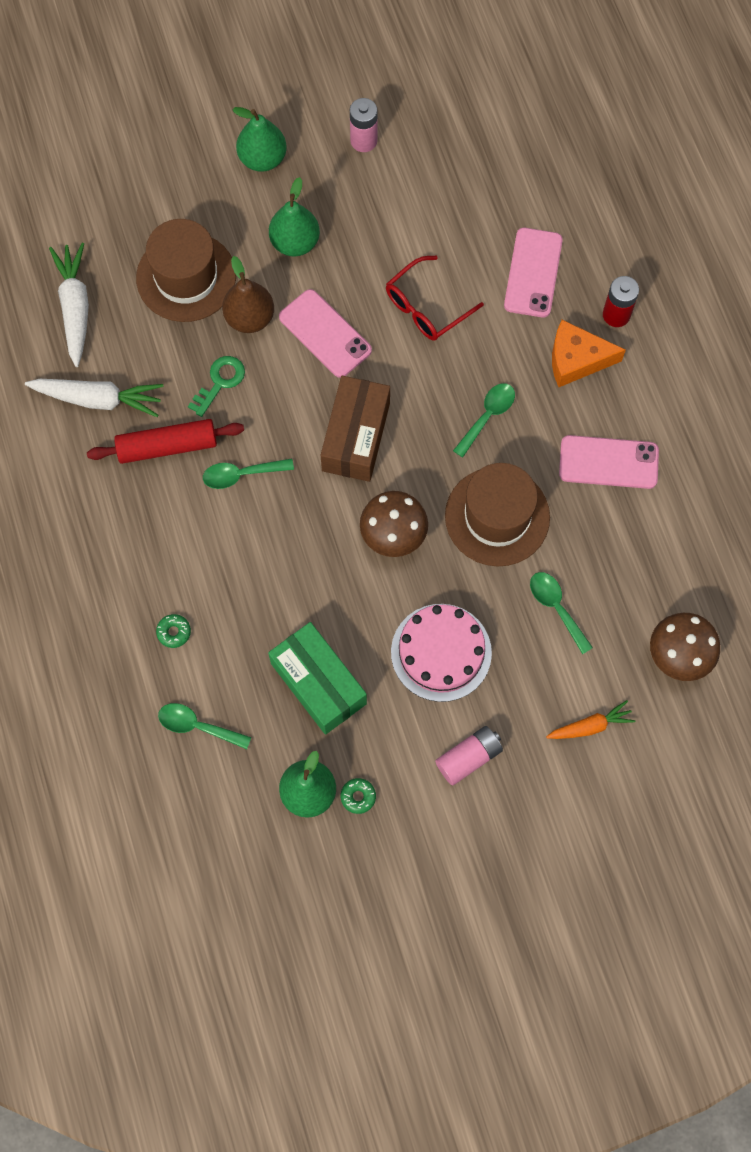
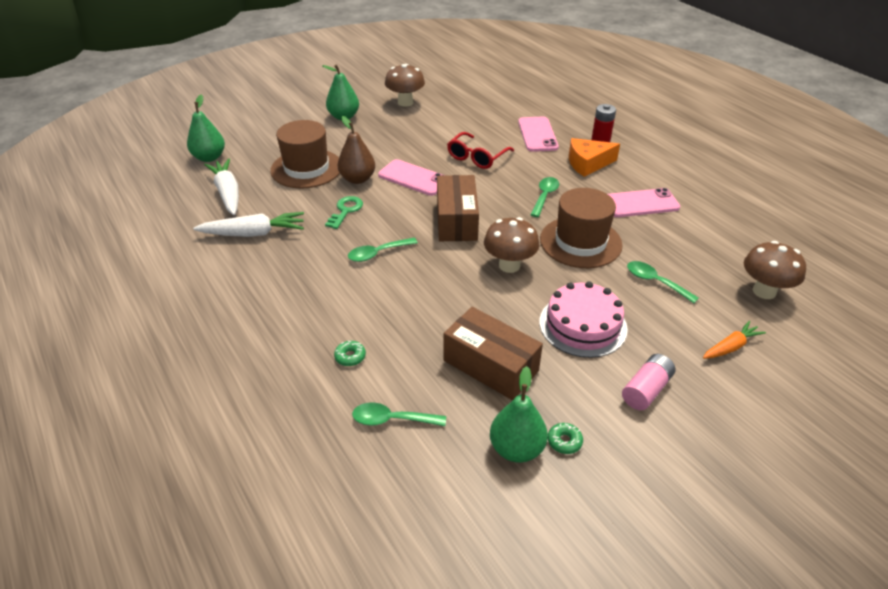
camera: 15 degrees left, 30 degrees down
(167, 446) = (314, 249): red rolling pin -> none
(295, 242) = (377, 144): green pear -> green pear (209, 157)
(318, 683) = (490, 366): green box -> brown box
(363, 141) = (405, 102): pink battery -> brown mushroom

